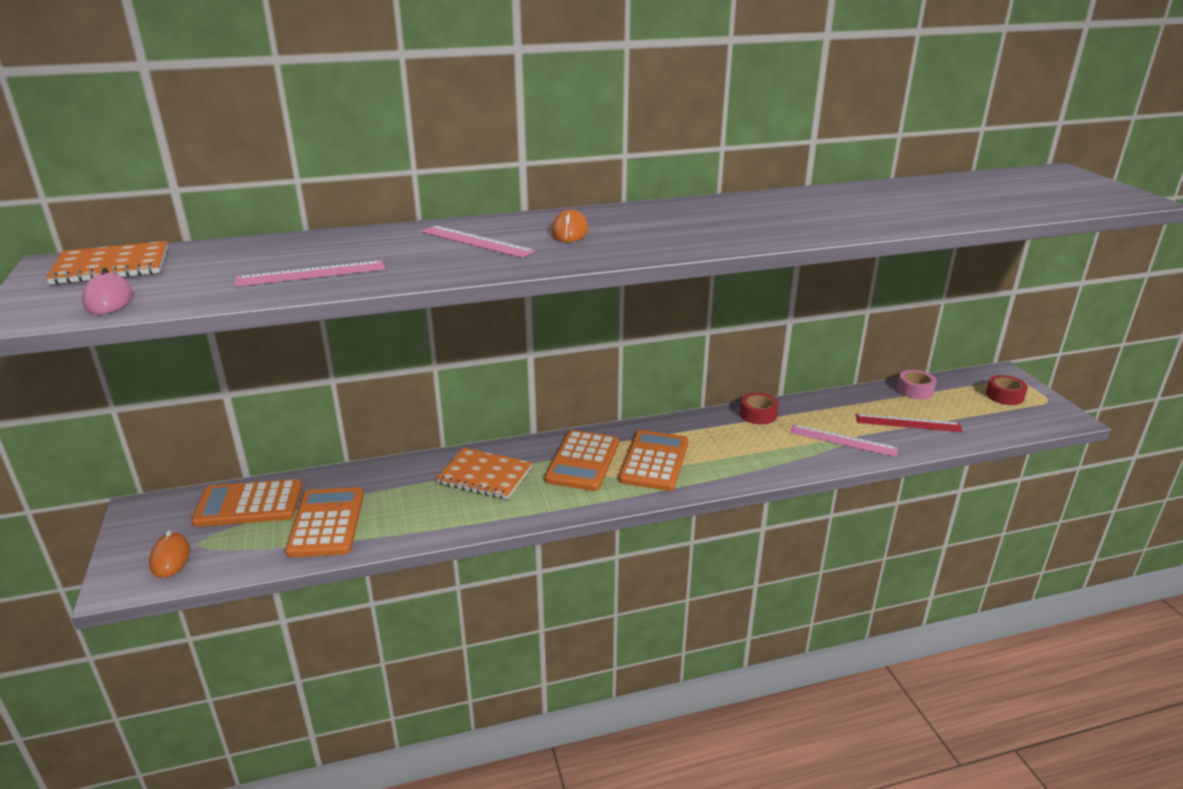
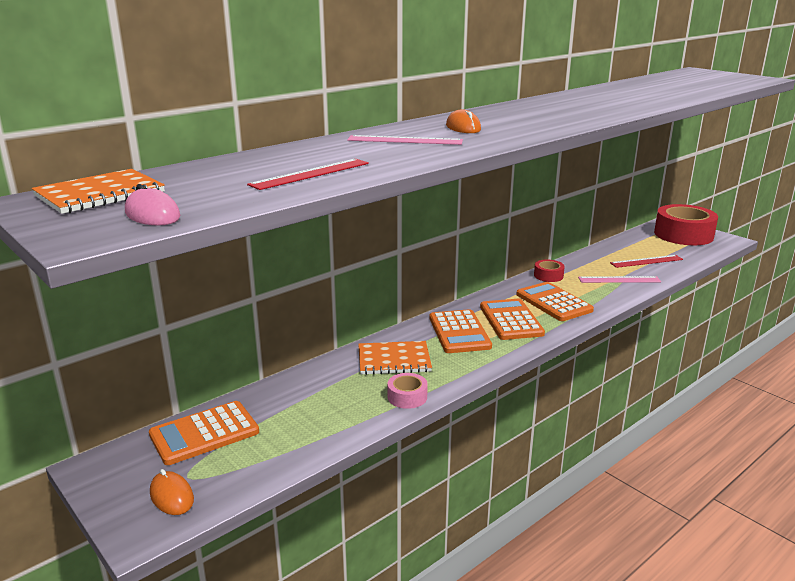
camera: 25 degrees left, 5 degrees down
(311, 274) = (311, 174): pink ruler -> red ruler
(327, 523) = (296, 427): orange calculator -> orange calculator (554, 302)
(915, 390) = (629, 241): pink tape -> pink tape (407, 397)
(1004, 396) = (683, 234): red tape -> red tape, size x2.21

